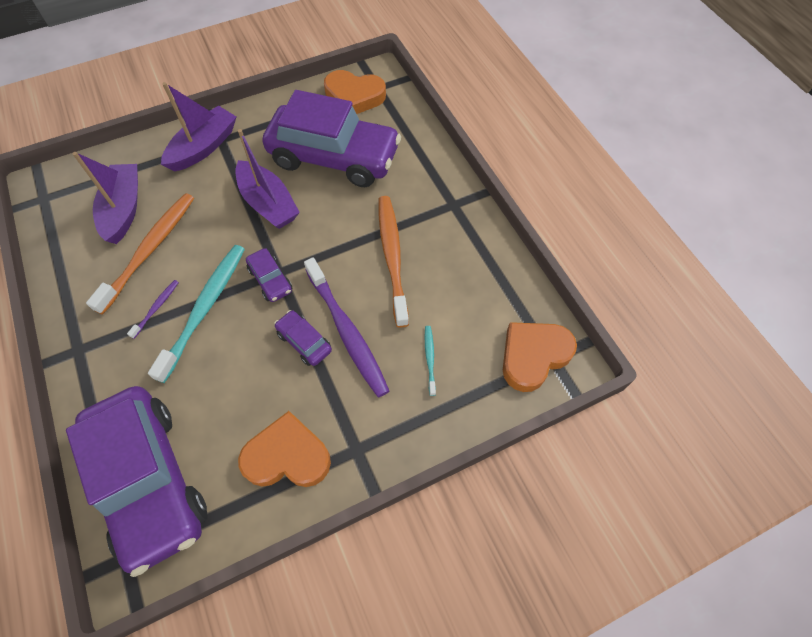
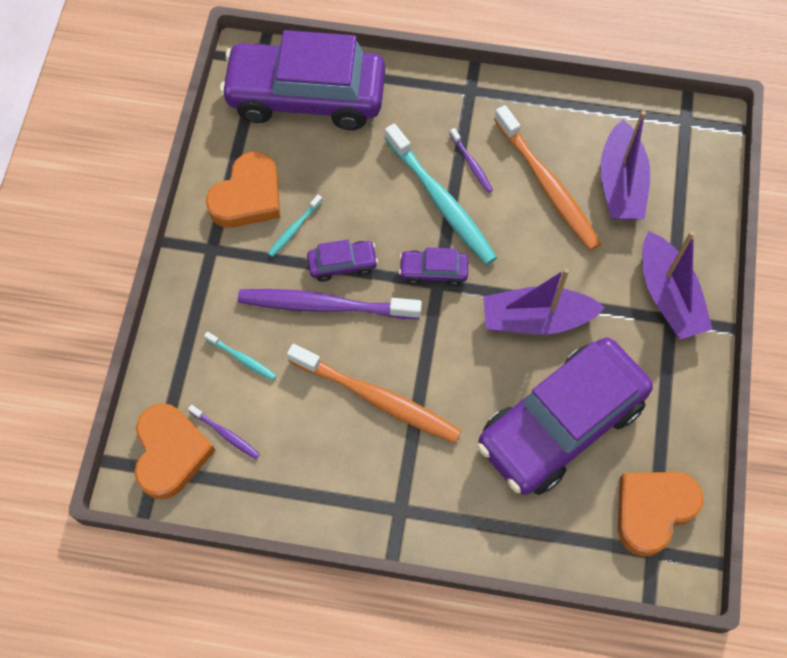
camera: 125 degrees right, 5 degrees up
(124, 209) = (621, 184): purple boat -> purple boat turned 60 degrees clockwise
(295, 397) = (294, 229): none -> turquoise toothbrush
(491, 330) = (226, 434): none -> purple toothbrush

